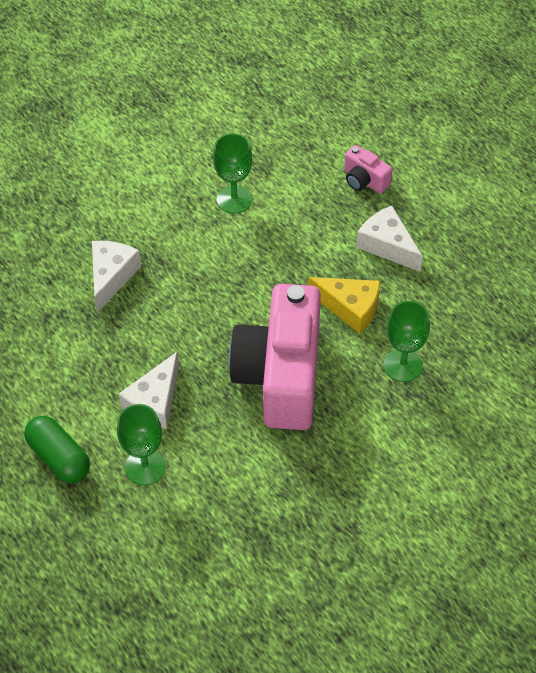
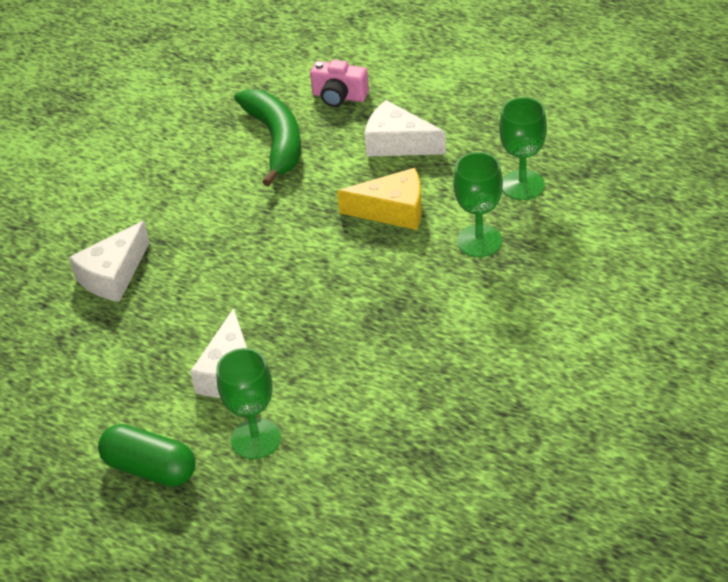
camera: 20 degrees left, 10 degrees down
(111, 276) = (113, 275): white cheese -> white cheese turned 135 degrees counterclockwise
(234, 199) = (210, 159): green goblet -> green goblet (522, 185)
(281, 375) = (356, 297): pink camera -> none
(293, 202) = (276, 140): none -> green banana

